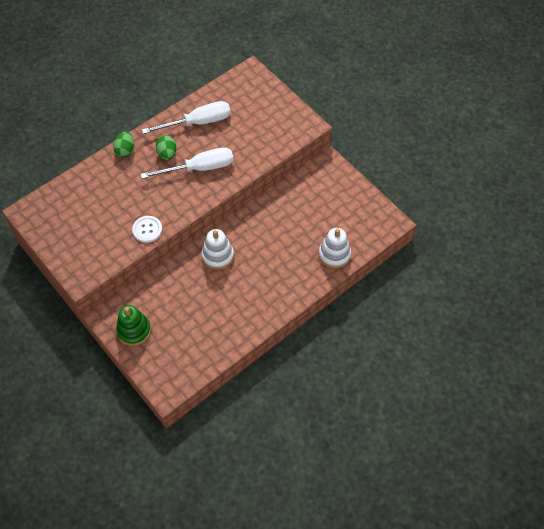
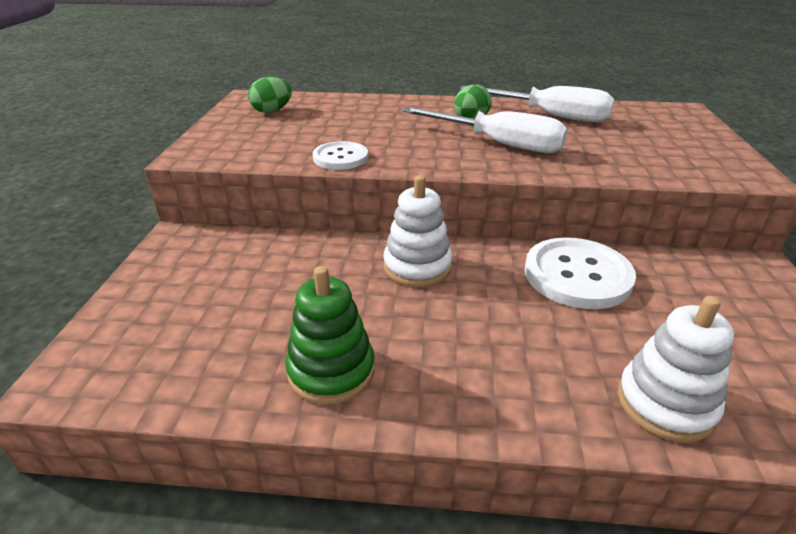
camera: 45 degrees right, 25 degrees down
(125, 150) = (423, 102): green egg -> green egg (272, 111)
(134, 330) = (177, 271): green stacking toy -> green stacking toy (331, 371)
(274, 216) = (577, 275): none -> white button

